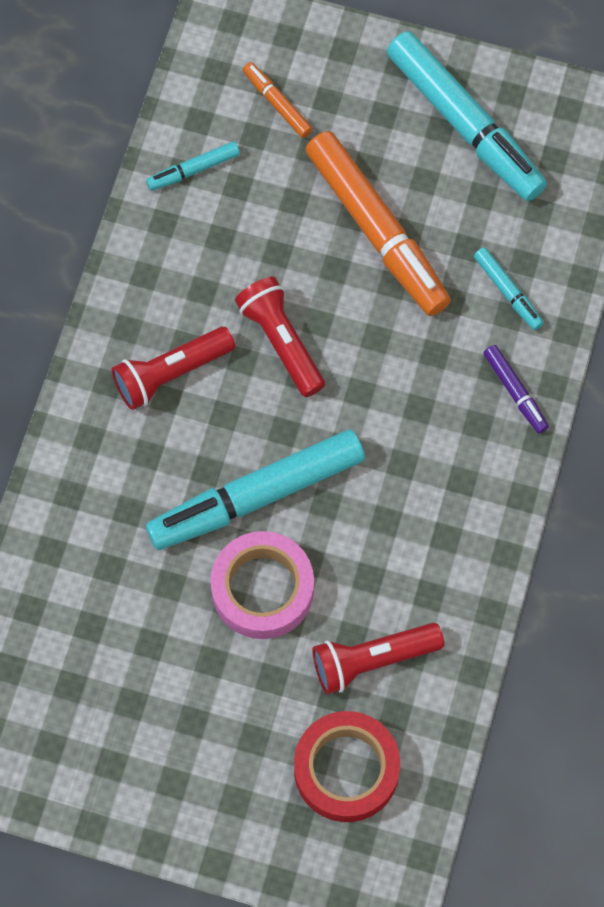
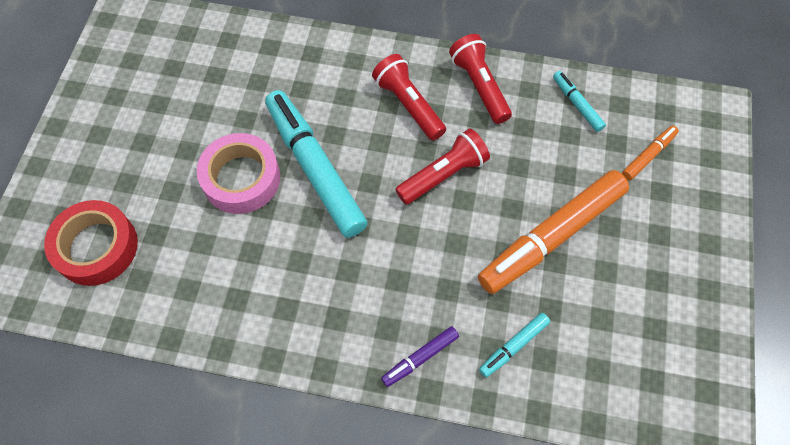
camera: 85 degrees right, 5 degrees down
(372, 660) = (183, 259): red flashlight -> red flashlight (479, 86)
(465, 124) = (667, 300): turquoise marker -> none

